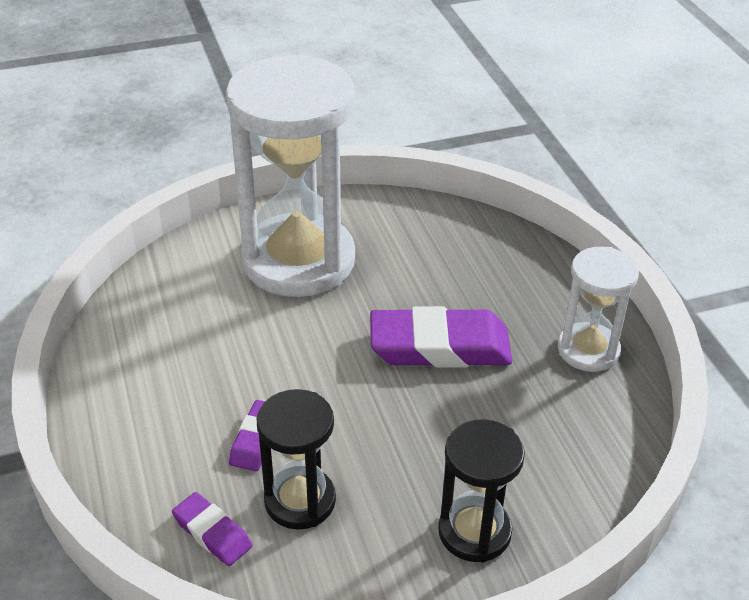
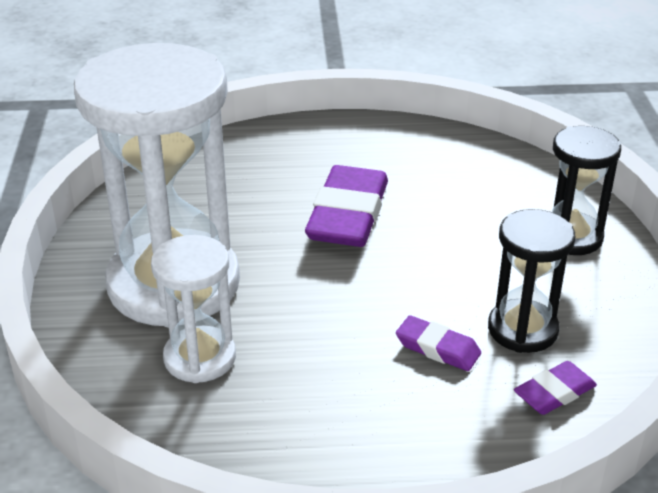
camera: 75 degrees left, 5 degrees down
(588, 350) = (382, 141): white hourglass -> white hourglass (200, 358)

